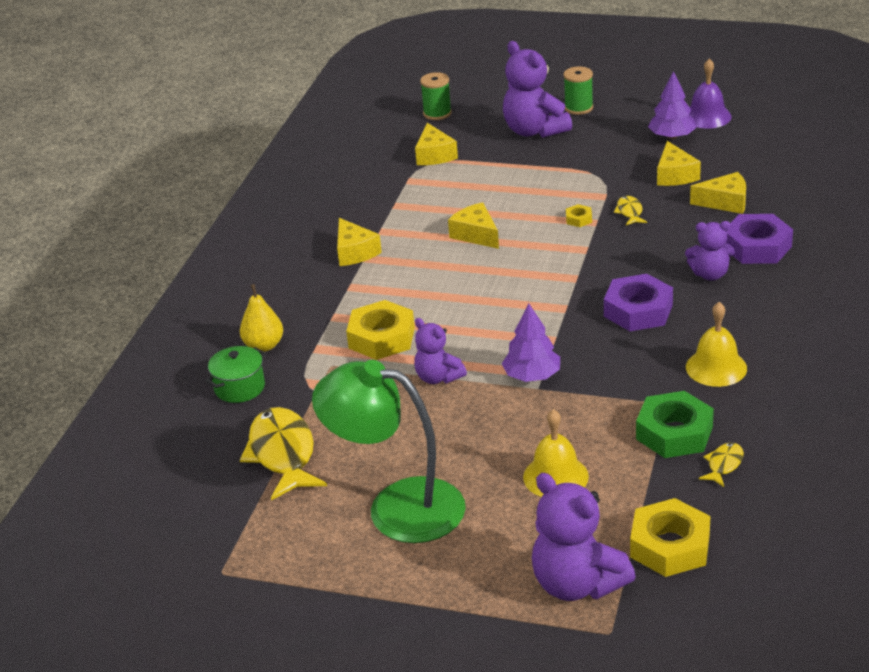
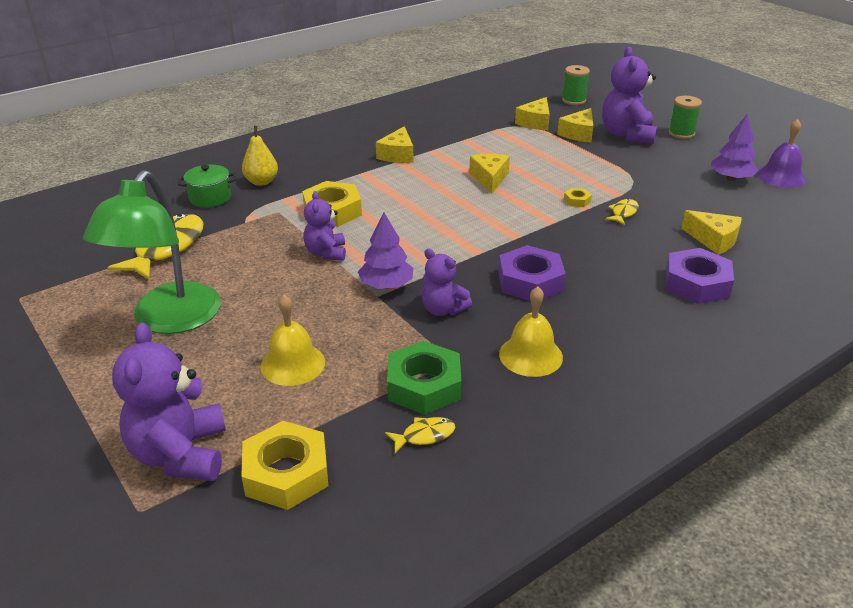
camera: 35 degrees right, 0 degrees up
(397, 507) = (169, 320): green lamp -> green lamp turned 135 degrees counterclockwise
(675, 175) = (696, 204): yellow cheese -> yellow cheese (578, 134)
(710, 274) = (626, 284): purple teddy bear -> purple teddy bear (443, 309)

